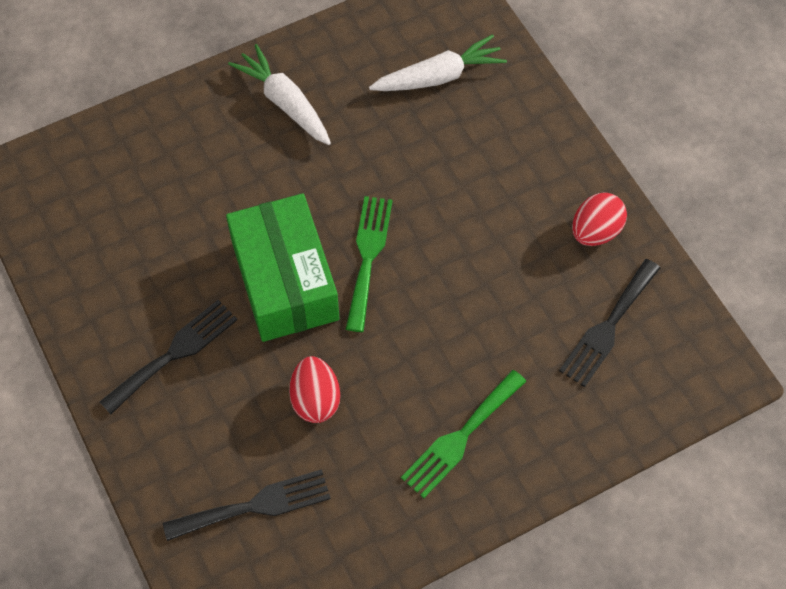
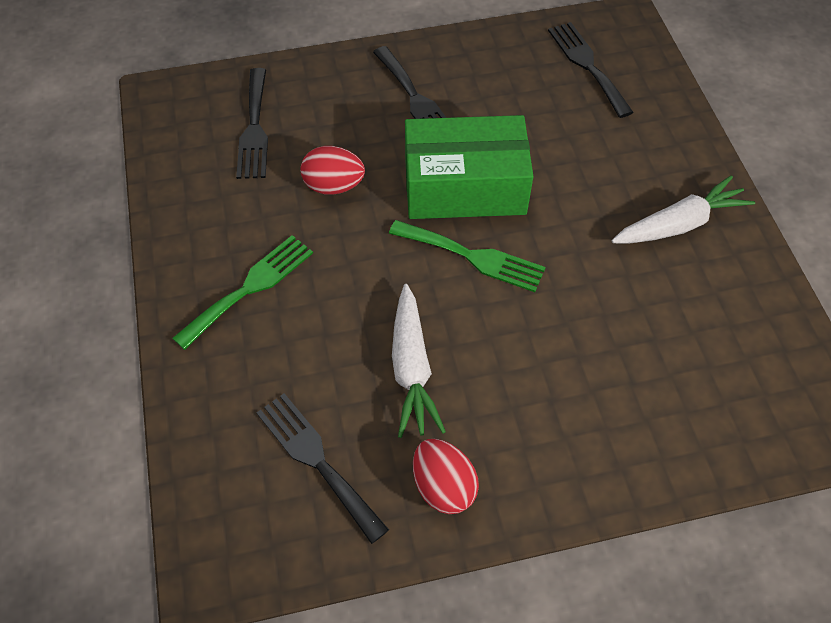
camera: 105 degrees right, 5 degrees down
(89, 201) = (587, 65): none -> black fork
(439, 76) = (698, 378): white carrot -> white carrot (412, 369)
(460, 437) = (250, 288): green fork -> green fork turned 75 degrees clockwise

